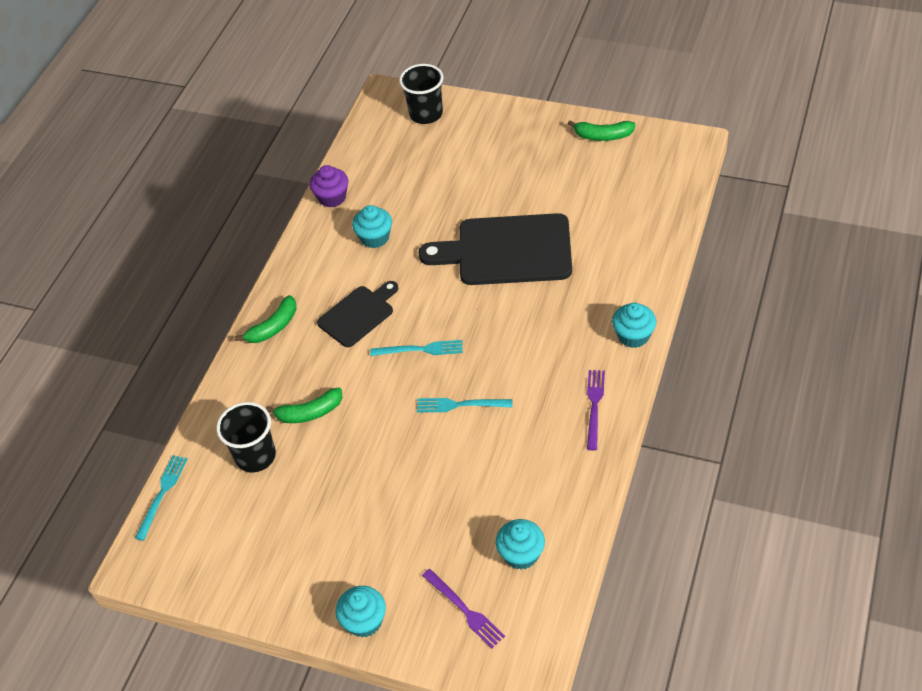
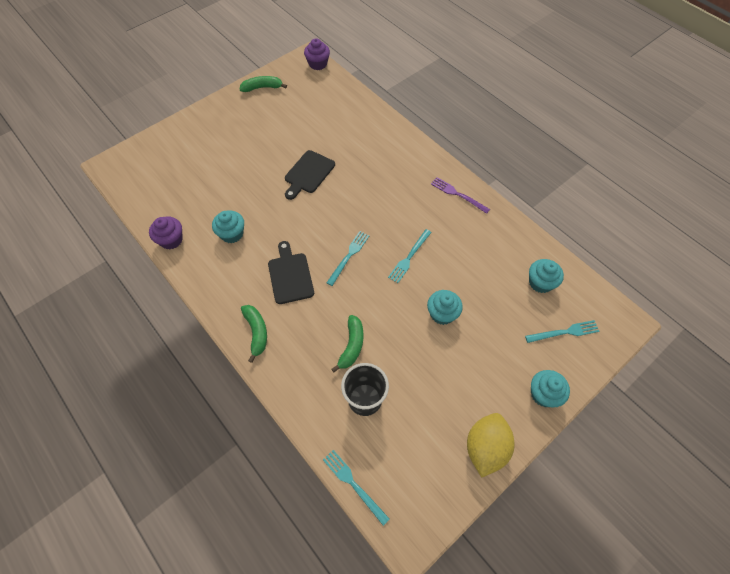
camera: 65 degrees left, 10 degrees up
(264, 591) = (485, 448): none -> yellow lemon
(426, 114) = (152, 154): black cup -> none
(464, 610) = (564, 332): purple fork -> turquoise fork
(507, 251) = (308, 174): black cutting board -> black cutting board, size x0.57
(603, 136) = (262, 87): green banana -> green banana turned 135 degrees counterclockwise
(633, 336) = (421, 152): turquoise cupcake -> turquoise cupcake (442, 314)
(692, 159) = (318, 64): none -> purple cupcake

